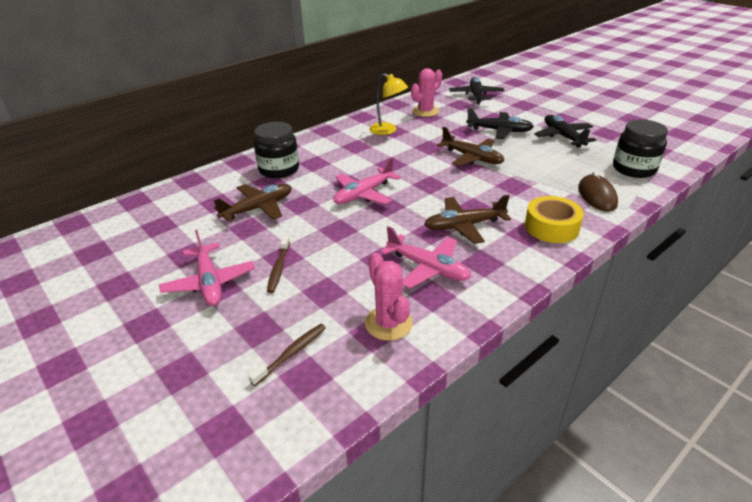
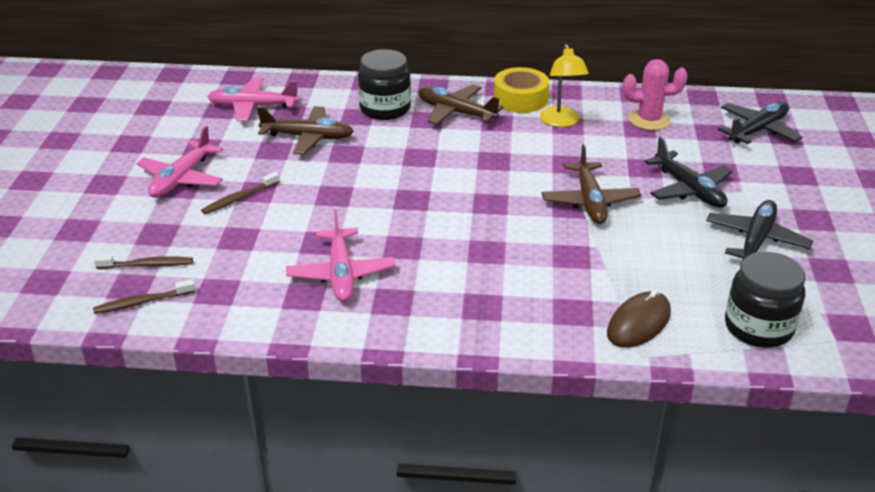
camera: 45 degrees right, 0 degrees up
(336, 380) = (142, 302): none -> brown toothbrush
(363, 194) = (412, 176): pink plane -> pink plane (252, 107)
(388, 323) = (237, 292): pink cactus -> none
(464, 226) = (441, 261): brown plane -> brown plane (456, 112)
(551, 227) = (519, 317): yellow tape -> yellow tape (520, 99)

